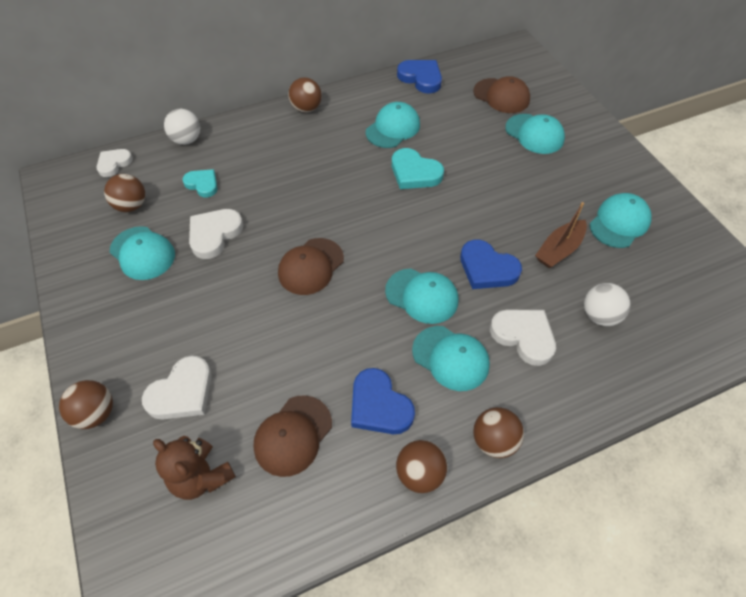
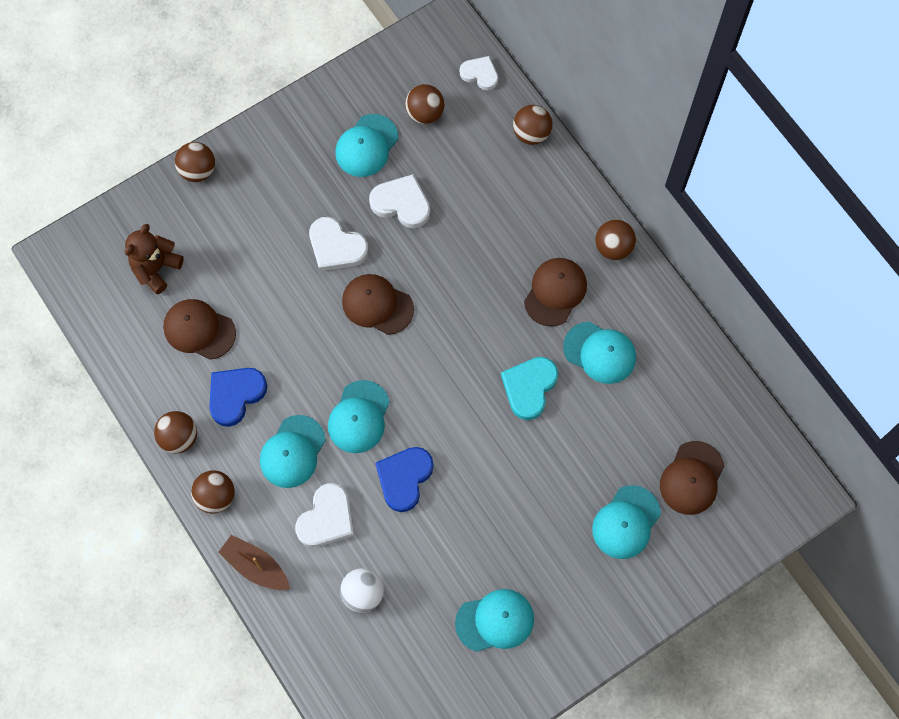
camera: 80 degrees right, 15 degrees up
(182, 392) = (226, 230): white heart -> white heart (336, 247)
(187, 140) = (531, 133): white ball -> brown ball
(202, 184) = (467, 171): turquoise heart -> none
(334, 146) = (555, 292): none -> brown cap
(421, 78) = (704, 373): blue heart -> none
(559, 250) = (443, 553): brown boat -> brown boat (256, 566)
(619, 222) = (495, 621): turquoise cap -> turquoise cap turned 45 degrees counterclockwise

